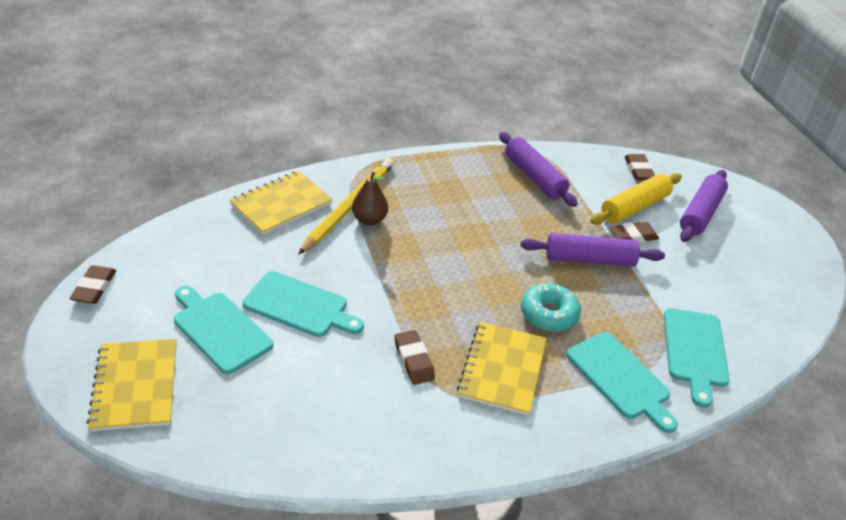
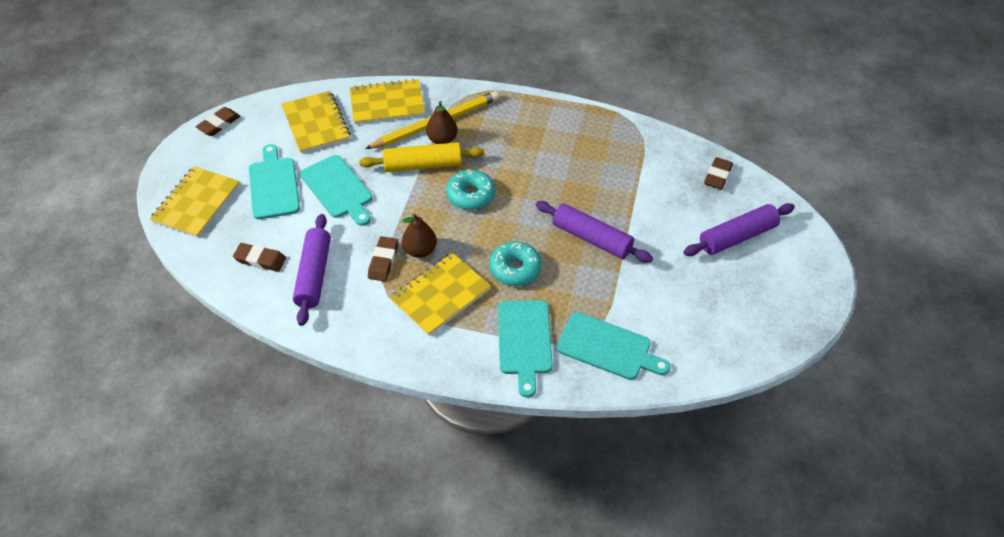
camera: 35 degrees right, 10 degrees up
(217, 249) = (316, 123): none -> yellow notebook
(442, 334) = (420, 250): none -> brown pear
(444, 261) = (471, 195): none -> turquoise donut
(534, 177) = (612, 149): purple rolling pin -> purple rolling pin (314, 275)
(632, 236) = (650, 233): brown eraser -> brown eraser (260, 260)
(634, 207) = (678, 208): yellow rolling pin -> yellow rolling pin (422, 165)
(695, 351) = (607, 348): turquoise cutting board -> turquoise cutting board turned 105 degrees counterclockwise

